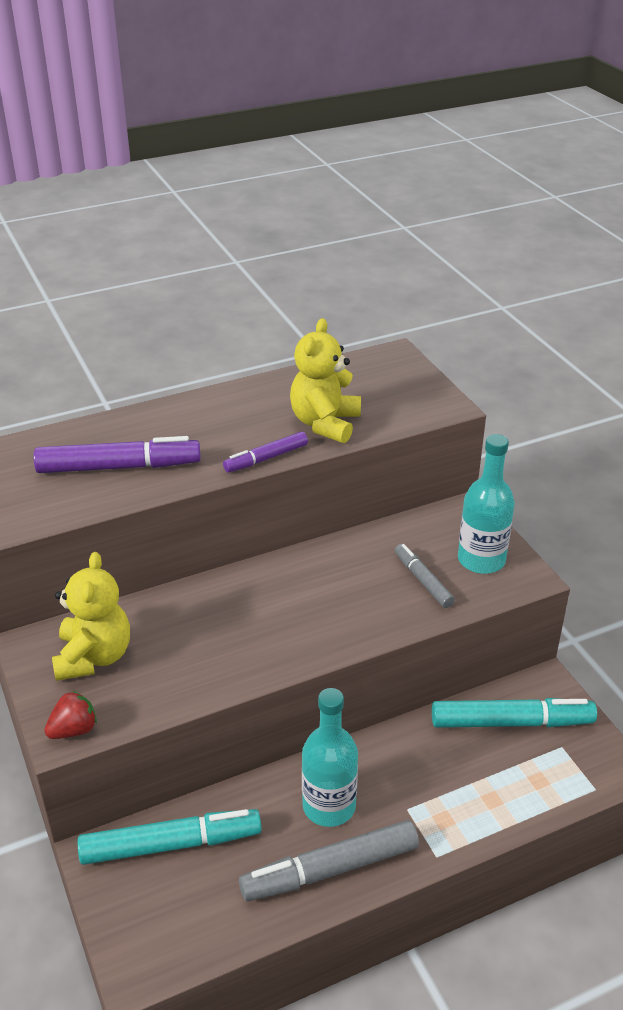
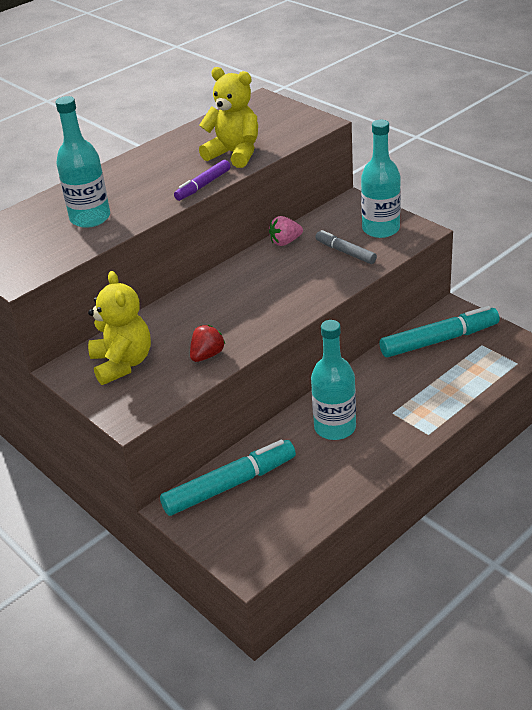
camera: 15 degrees left, 0 degrees up
(74, 730) = (135, 412): red strawberry -> red strawberry (207, 355)
(119, 467) = (90, 218): purple marker -> turquoise bottle
(325, 423) = (234, 154): yellow teddy bear -> yellow teddy bear turned 120 degrees clockwise
(330, 869) = (356, 464): grey marker -> none
(359, 544) = (285, 242): none -> pink strawberry

